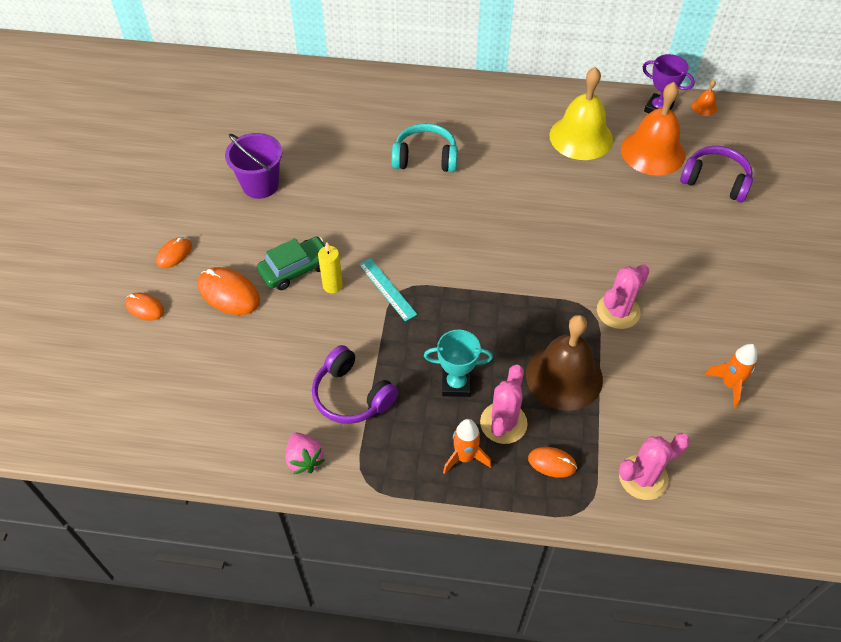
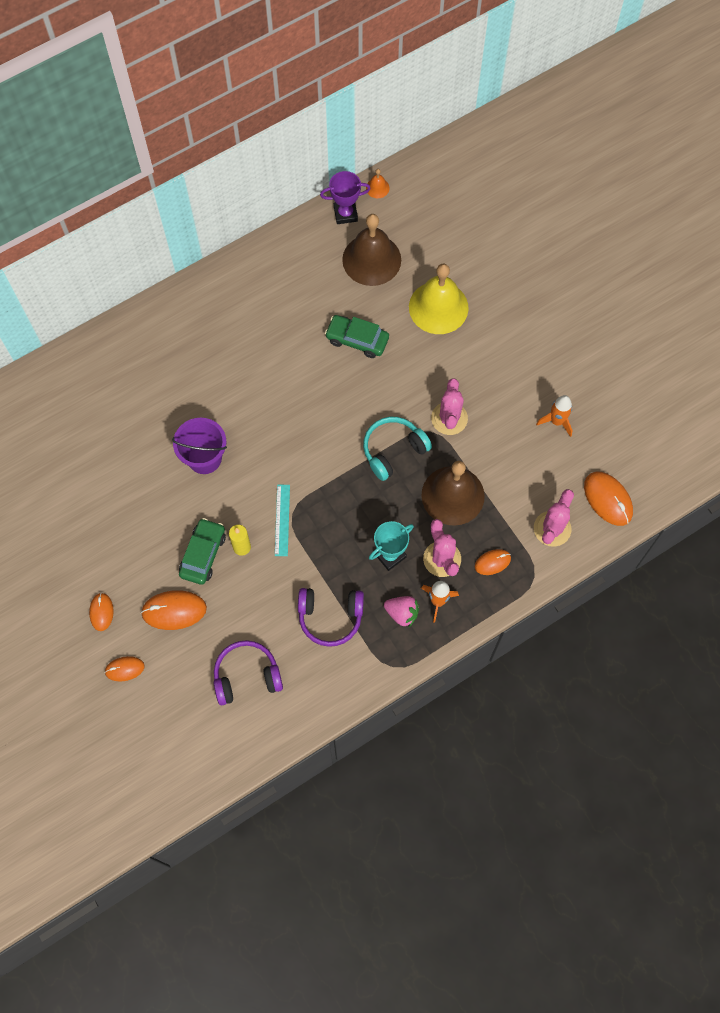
camera: 40 degrees left, 15 degrees up
(260, 185) = (107, 506): purple bucket -> purple bucket (204, 458)
(304, 459) = (341, 684): pink strawberry -> pink strawberry (402, 613)
(387, 289) = (282, 520): turquoise ruler -> turquoise ruler turned 75 degrees clockwise
(425, 158) = (211, 388): turquoise headphones -> turquoise headphones (393, 450)
(581, 137) = (310, 283): yellow bell -> yellow bell (438, 307)
(585, 200) = (357, 340): none -> green car
(653, 152) = (371, 259): orange bell -> brown bell
(715, 181) = (434, 255): purple headphones -> purple headphones (246, 676)
(730, 493) = (608, 499): none -> orange mouse

